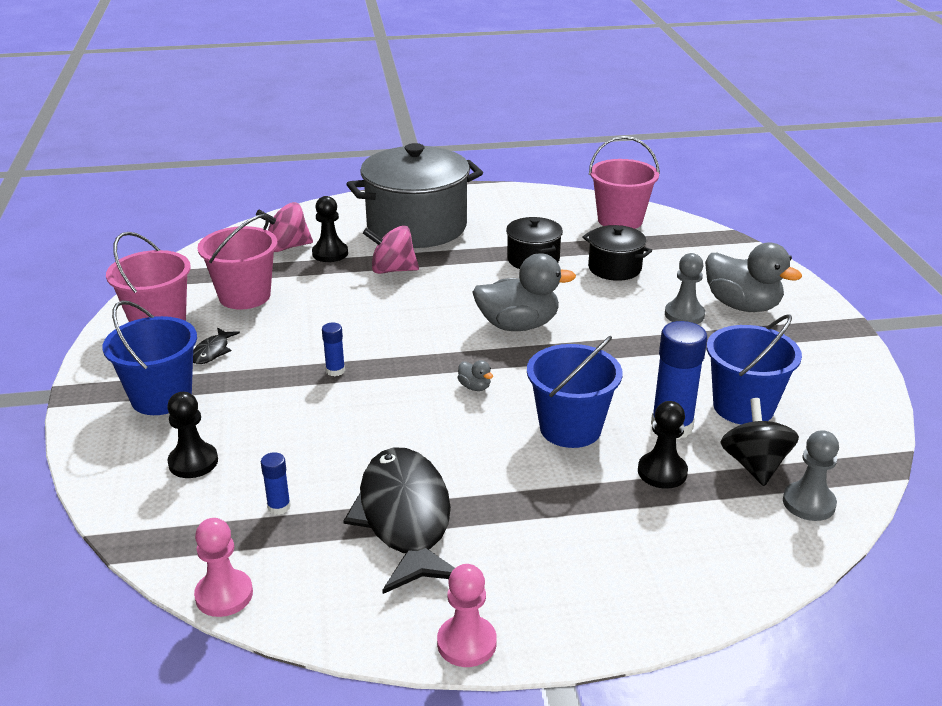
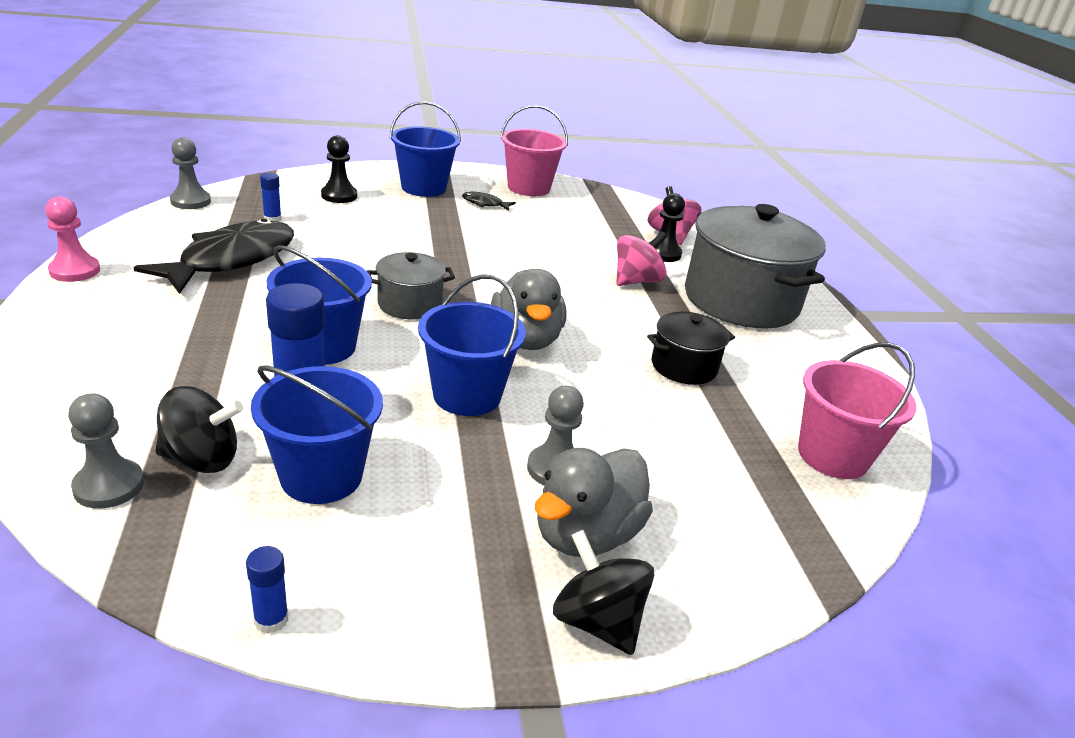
camera: 85 degrees right, 0 degrees up
(224, 595) = (190, 201): pink pawn -> grey pawn
(244, 296) = (574, 216): pink bucket -> none
(335, 370) = (449, 245): blue glue stick -> blue glue stick (271, 620)
(392, 270) = (636, 281): pink spinning top -> pink spinning top turned 45 degrees clockwise
(405, 518) = (231, 260): black fish -> black fish turned 45 degrees counterclockwise
(475, 387) = (410, 304): grey duck -> grey pot
(613, 351) = (467, 395): none -> blue bucket
(614, 268) = (677, 427): black pot -> none
(662, 472) = (224, 390): black pawn -> none
(807, 304) = (597, 621): none -> black spinning top

